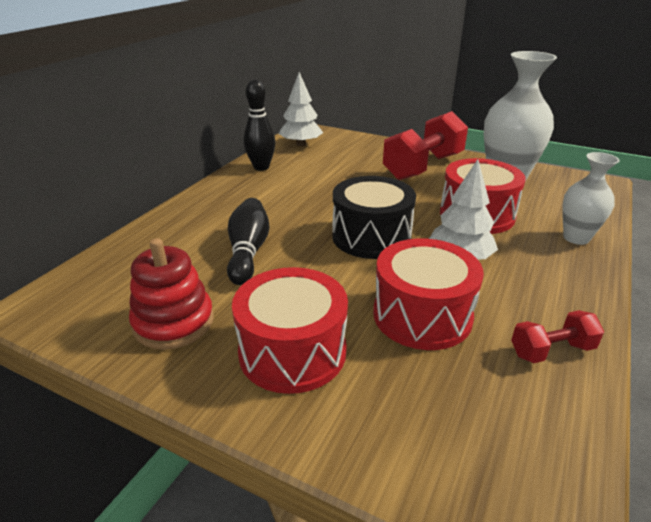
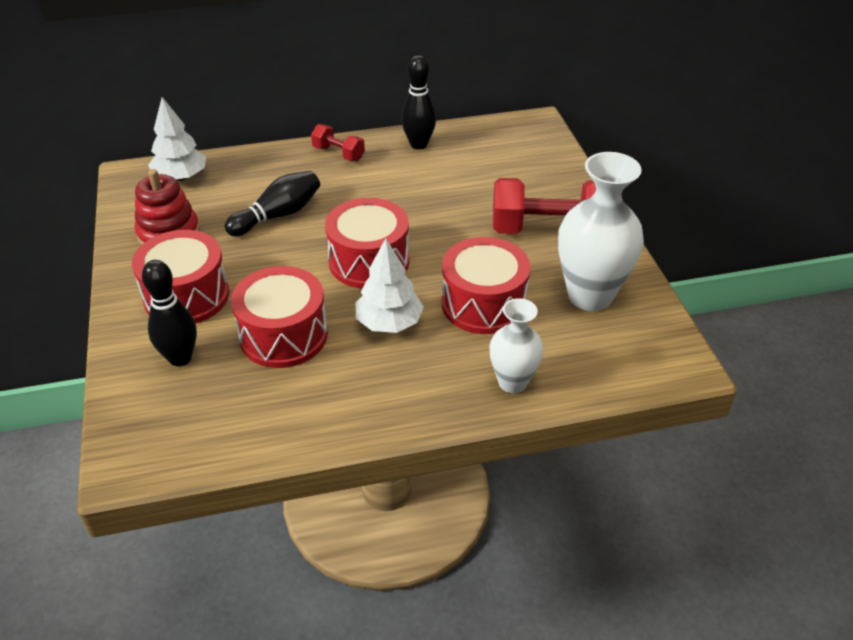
camera: 50 degrees right, 10 degrees up
(301, 144) = (498, 137): white tree -> white tree (181, 177)
(371, 236) = (369, 261): black drum -> red drum
(390, 398) = (180, 358): none -> black bowling pin
(551, 351) = (302, 417): red dumbbell -> red dumbbell (338, 153)

